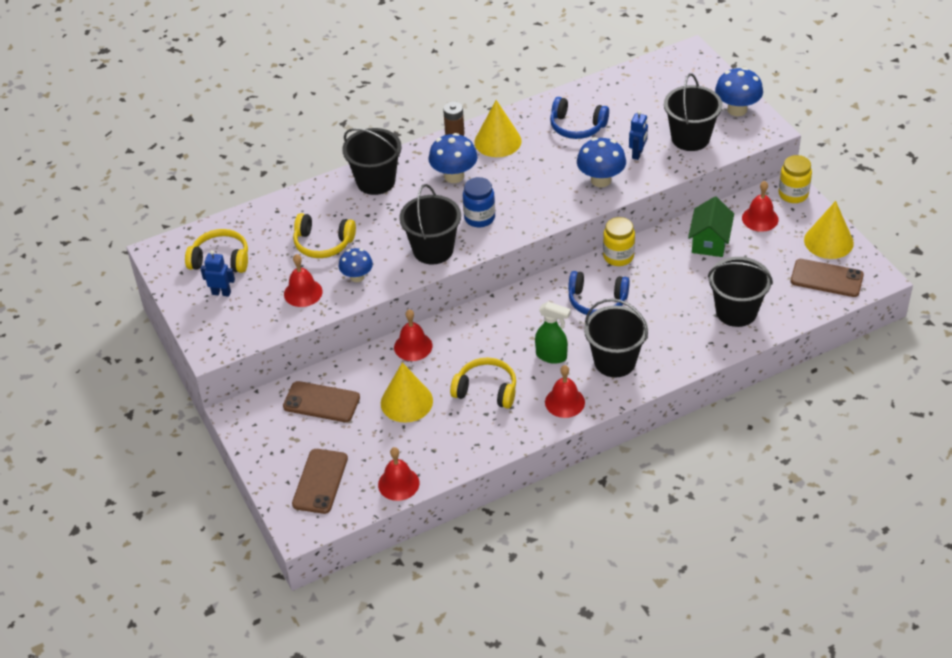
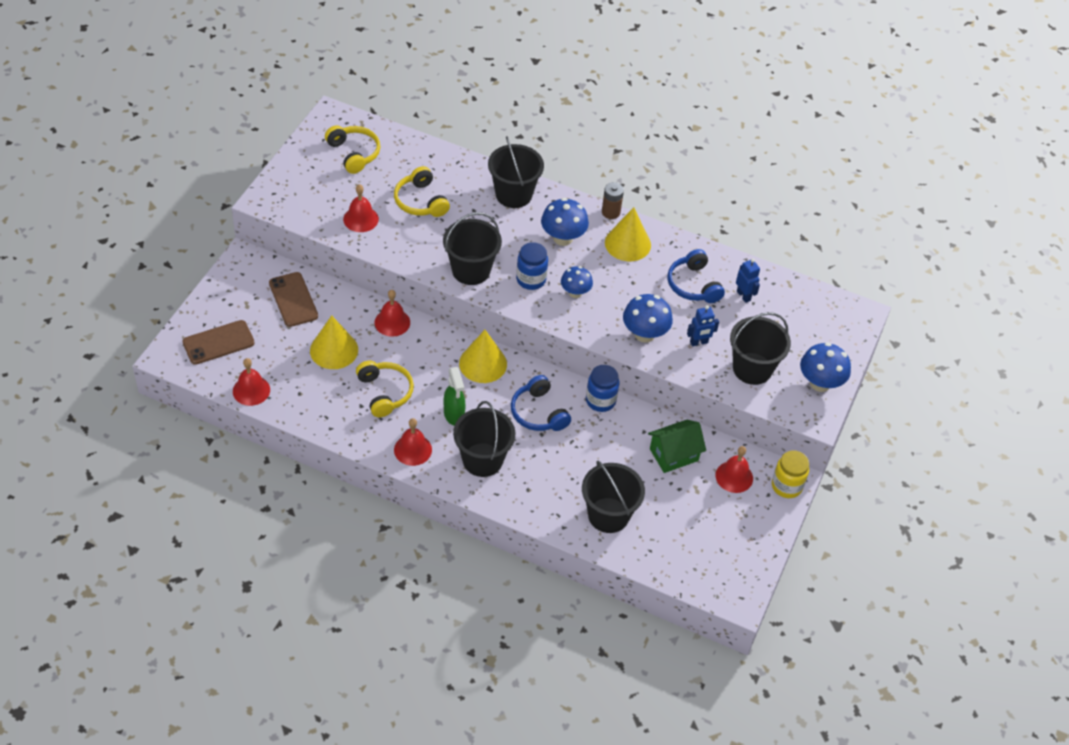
camera: 45 degrees right, 5 degrees up
(221, 293) = (322, 173): blue robot -> blue robot (743, 296)
(357, 277) = (403, 241): blue mushroom -> blue mushroom (575, 293)
(618, 256) = (600, 400): yellow jar -> blue jar
(826, 278) = (705, 562): brown phone -> none
(828, 241) = (752, 541): yellow cone -> yellow cone (483, 363)

